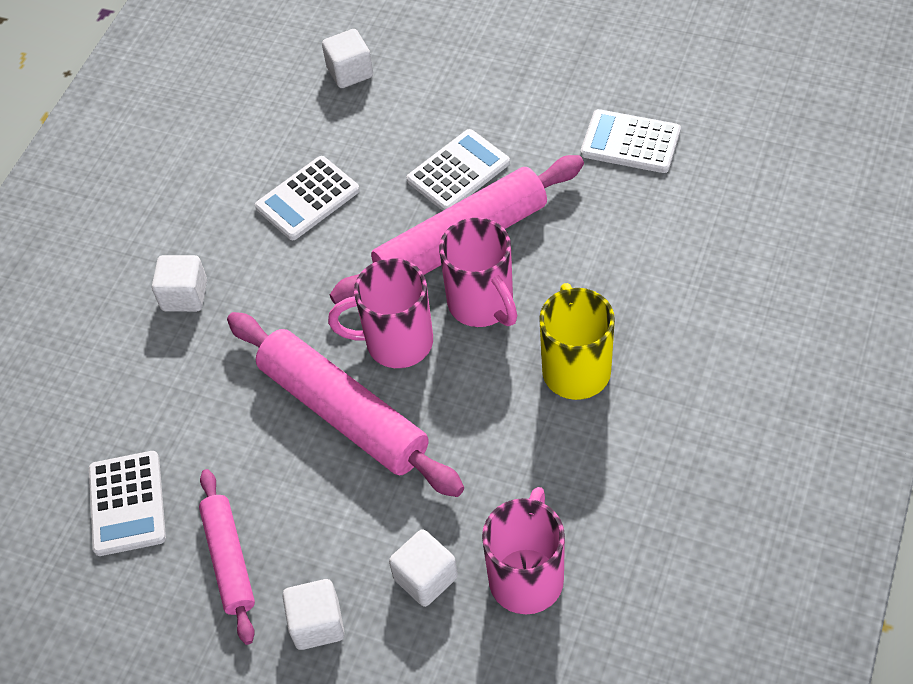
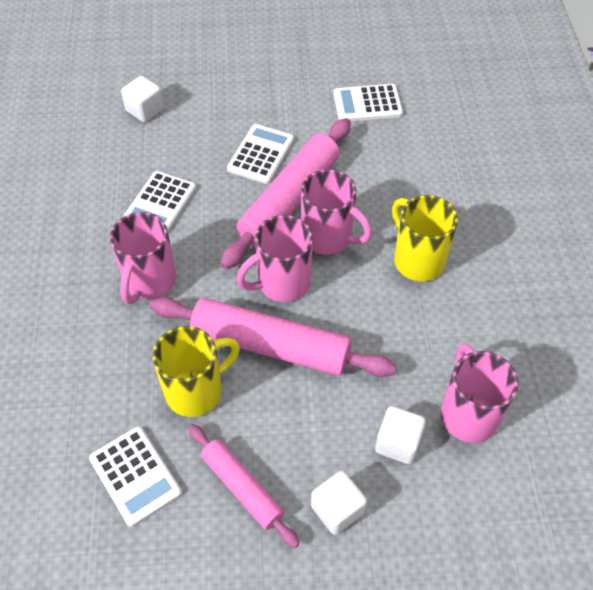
camera: 30 degrees left, 0 degrees up
(184, 296) = (100, 302): white cube -> none
(236, 435) = (196, 391): none -> yellow mug
(249, 290) = (149, 281): none -> pink mug

